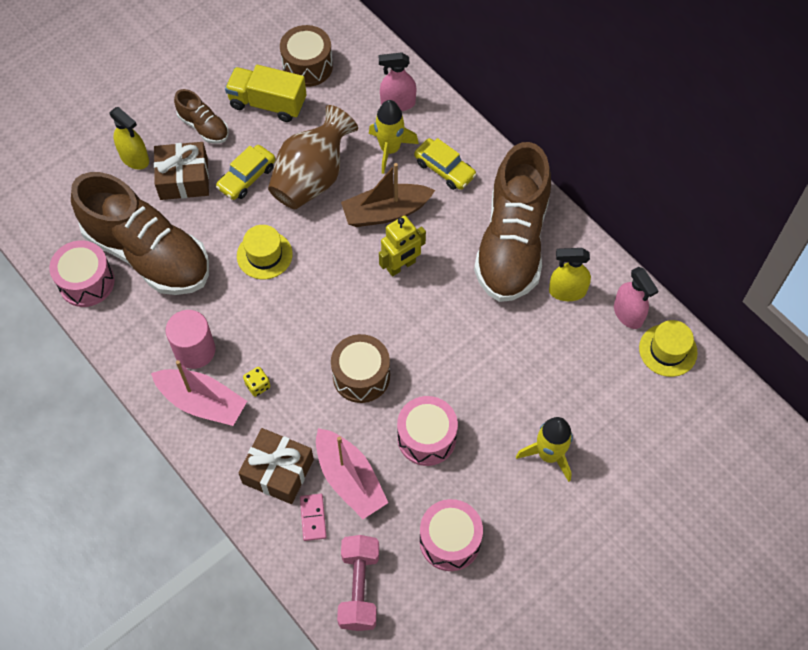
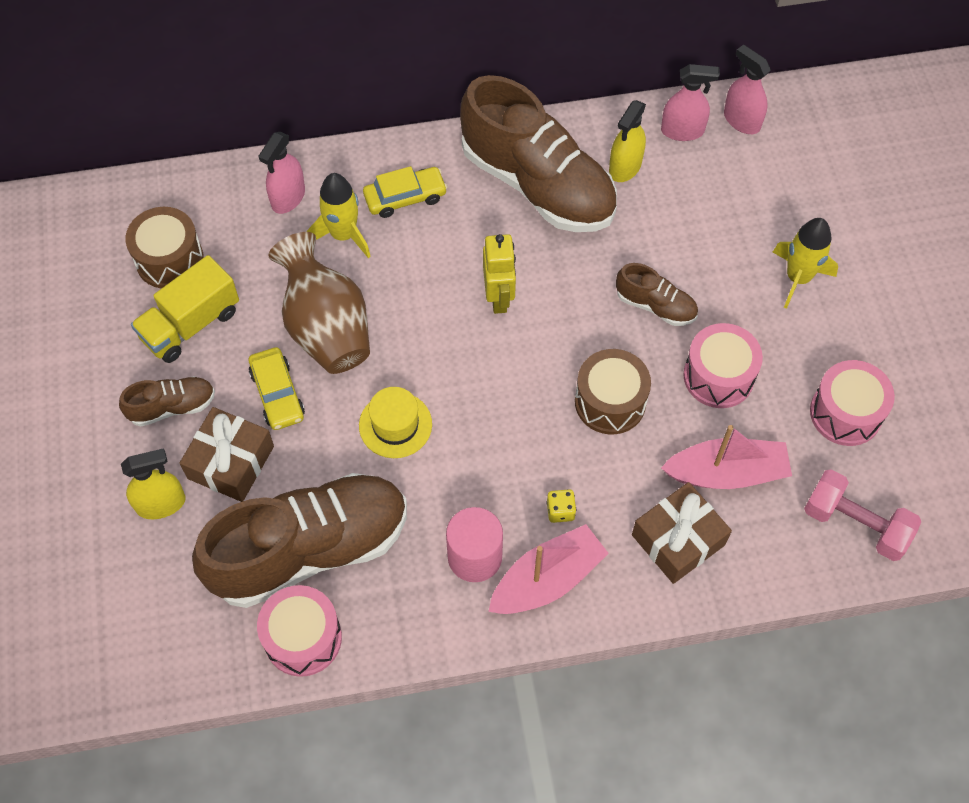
camera: 60 degrees left, 0 degrees up
(313, 518) = (752, 531): pink domino -> none
(386, 212) = (421, 278): brown boat -> none
(459, 368) = (655, 306): none -> brown shoe
(668, 350) = (741, 120): yellow hat -> pink spray bottle

